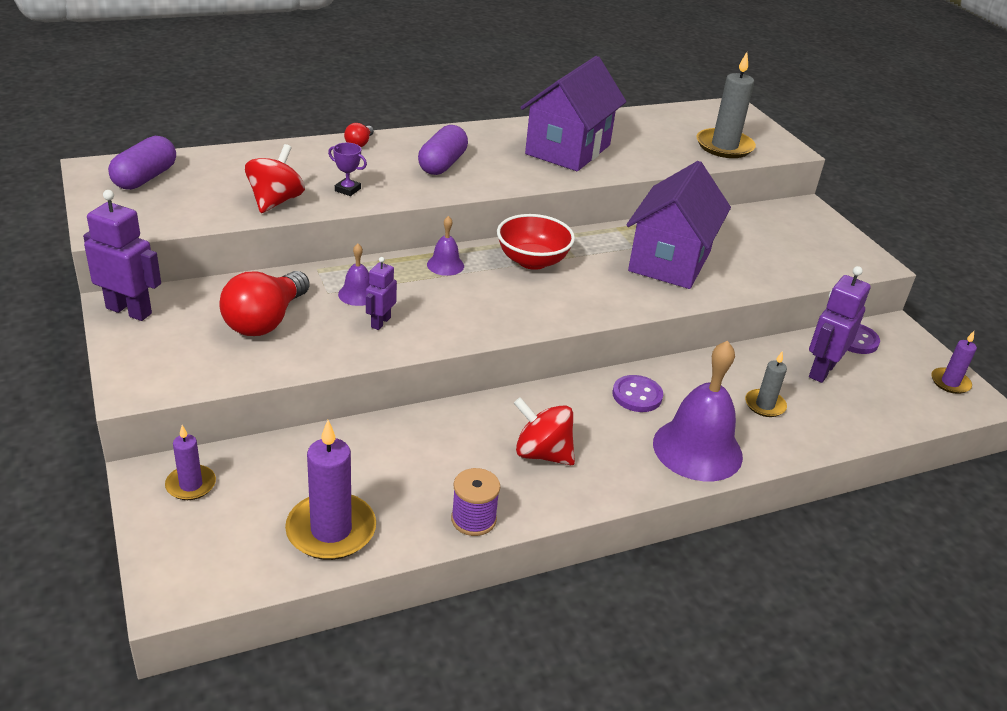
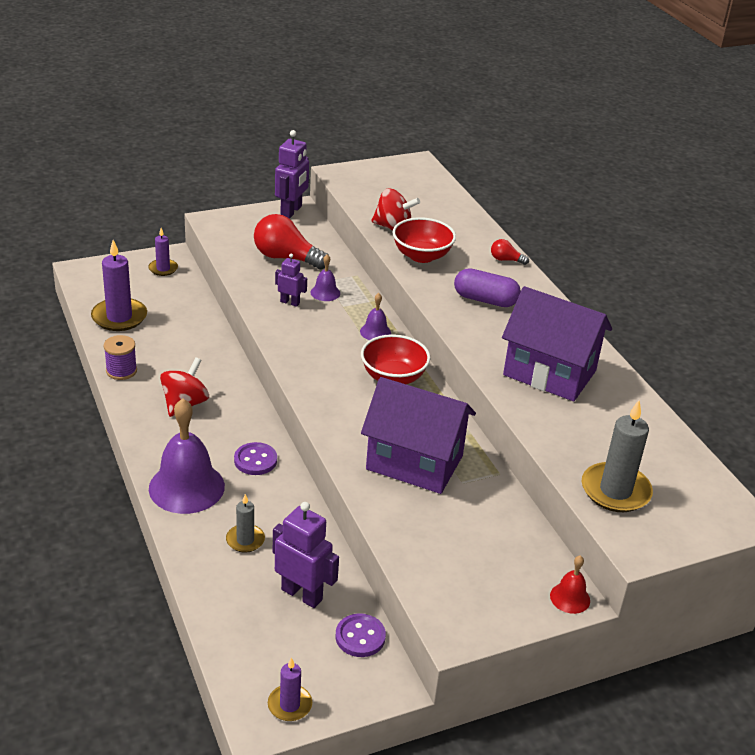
camera: 90 degrees right, 0 degrees up
(145, 178) = (410, 179): purple capsule -> none
(347, 190) = (422, 256): purple trophy -> red bowl
(807, 208) = (570, 598): none -> red bell

